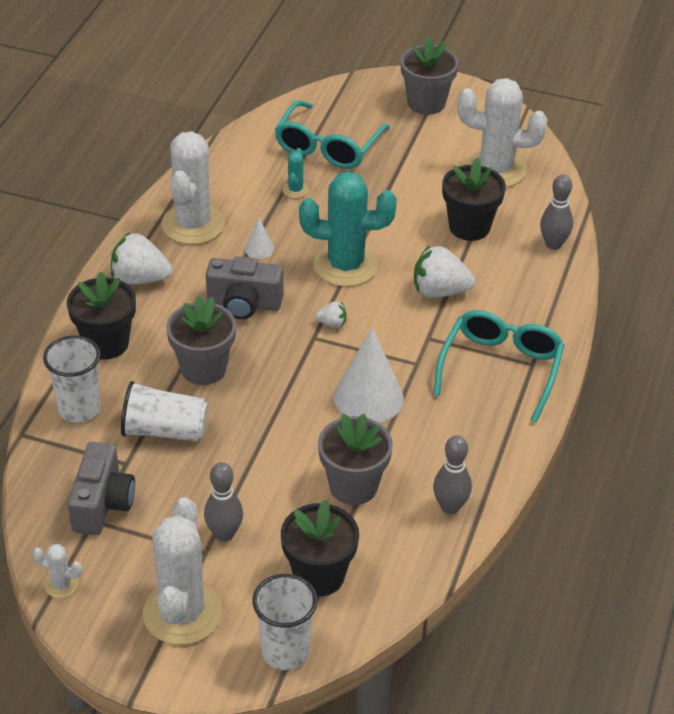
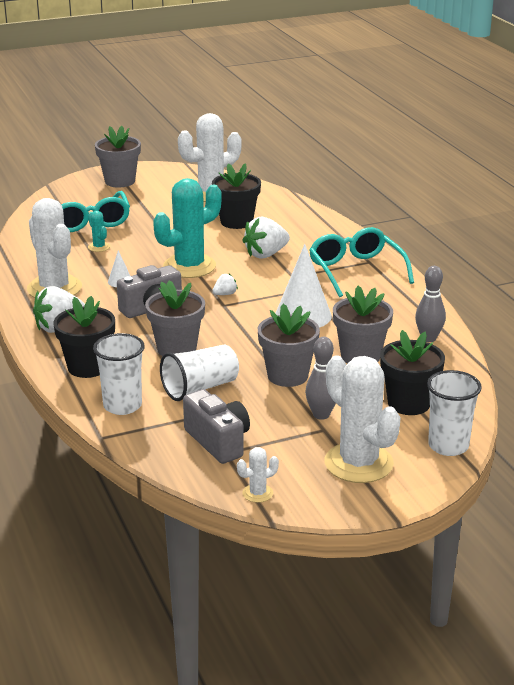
camera: 40 degrees left, 15 degrees down
(256, 466) = (287, 376): none -> grey flower pot
(553, 244) = (297, 210): grey bowling pin -> none

